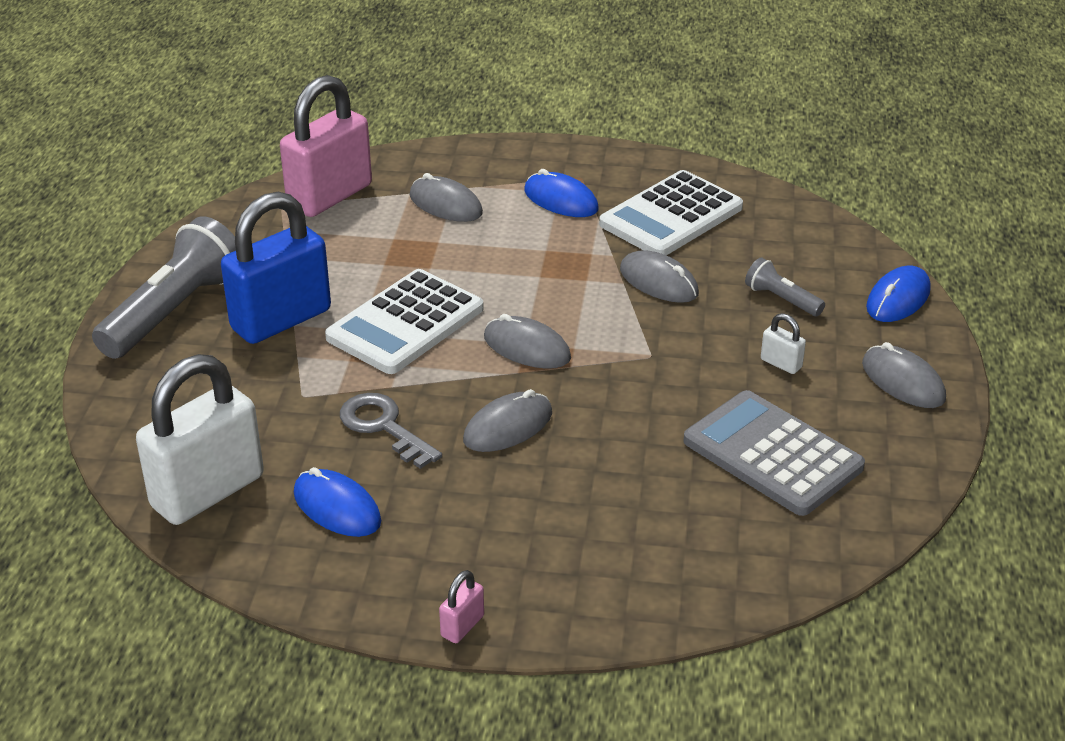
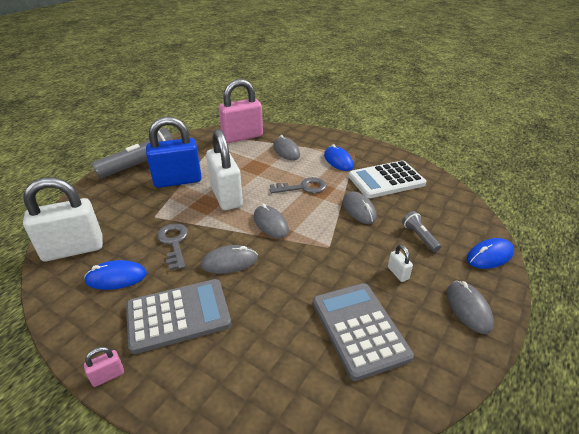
camera: 25 degrees right, 0 degrees up
(337, 507) = (116, 277): blue mouse -> blue mouse turned 75 degrees counterclockwise
(405, 323) = (226, 196): white calculator -> white padlock
(495, 524) = (178, 315): none -> grey calculator
(534, 269) = (303, 187): none -> grey key

